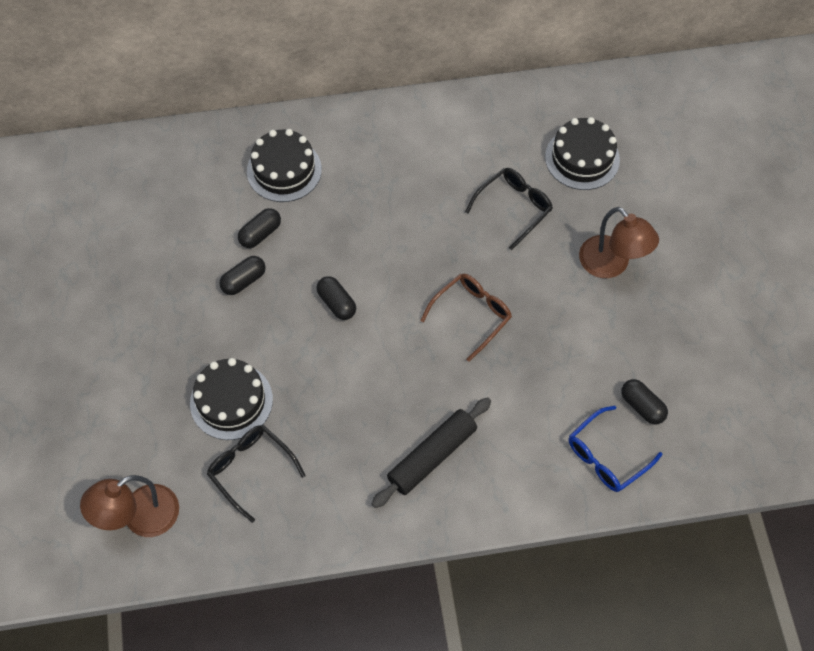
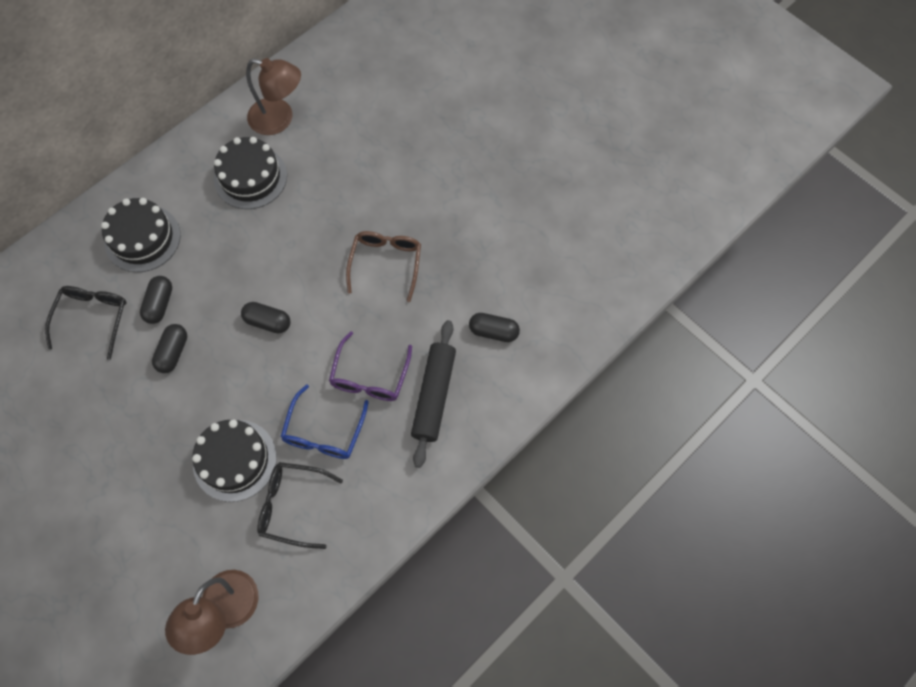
camera: 35 degrees left, 5 degrees up
(389, 404) = (370, 376): none -> purple glasses
(514, 208) = (359, 157): black glasses -> black glasses (93, 318)
(582, 158) = (385, 87): black cake -> black cake (250, 177)
(606, 456) = (566, 308): blue glasses -> blue glasses (324, 432)
(611, 265) = (466, 158): brown lamp -> brown lamp (279, 119)
(642, 406) = (565, 253): black capsule -> black capsule (493, 331)

